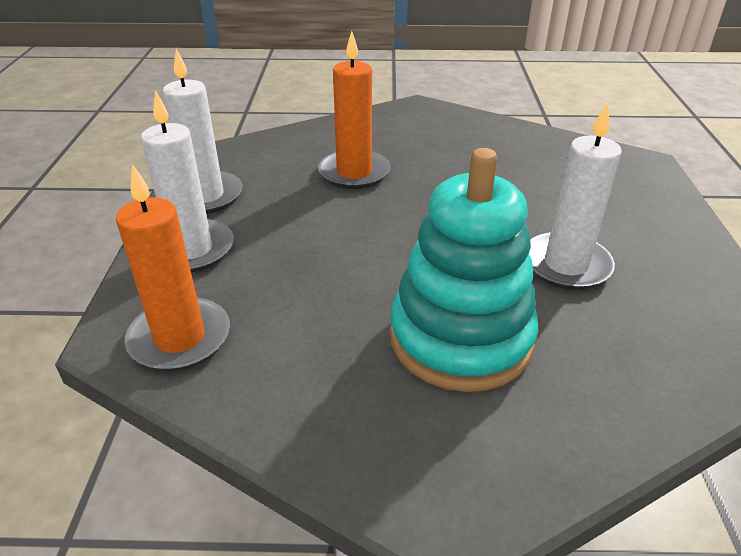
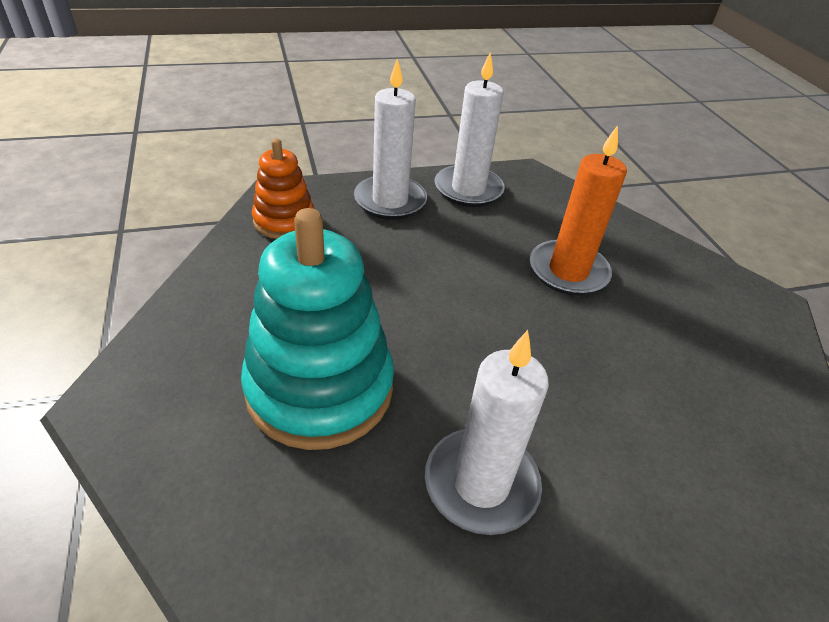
camera: 70 degrees right, 5 degrees up
(180, 338) = (284, 221): orange candle -> orange stacking toy

